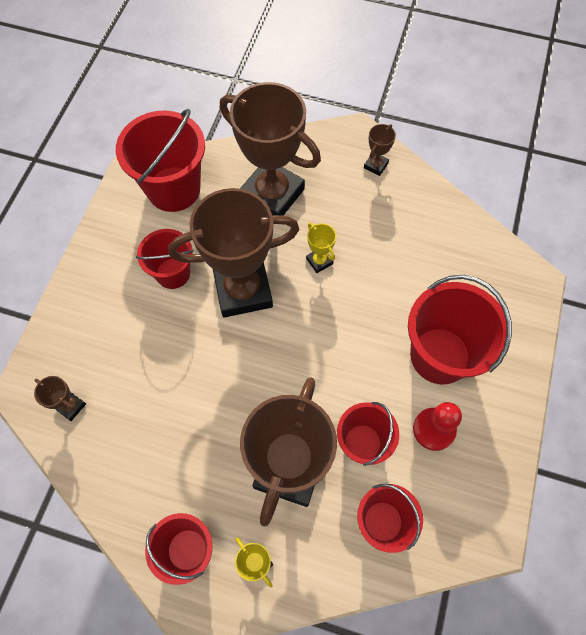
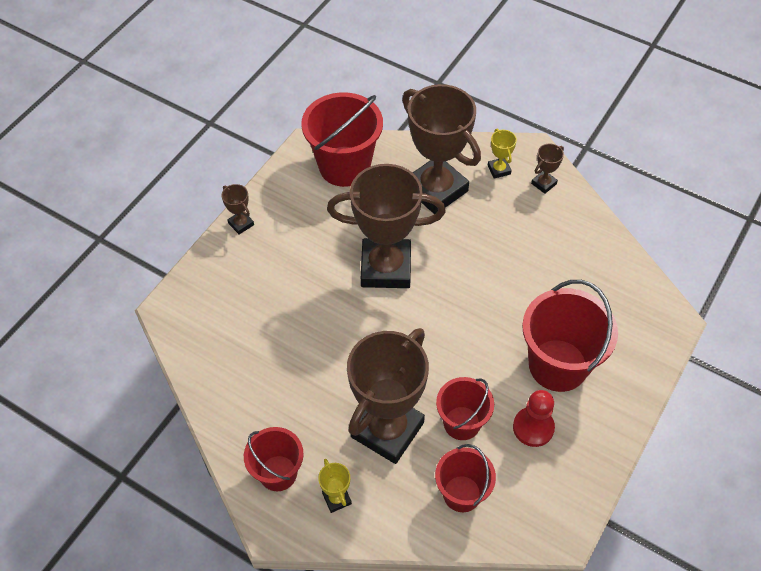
camera: 15 degrees right, 10 degrees down
(70, 406) = (205, 331): brown trophy -> brown trophy (241, 224)
(173, 273) = (325, 239): red bucket -> none
(319, 261) = (465, 257): yellow trophy -> yellow trophy (499, 170)

